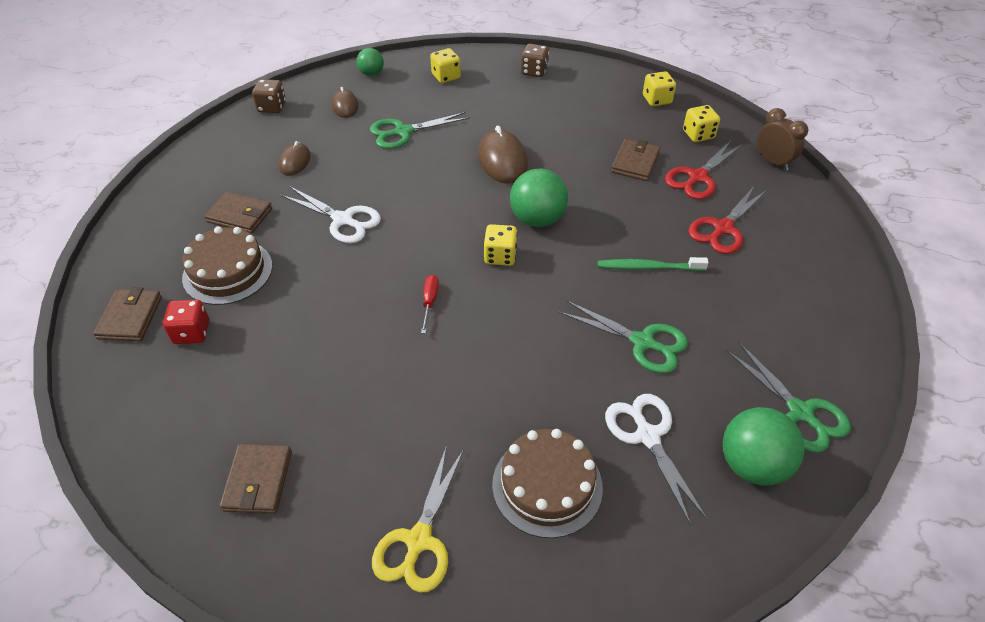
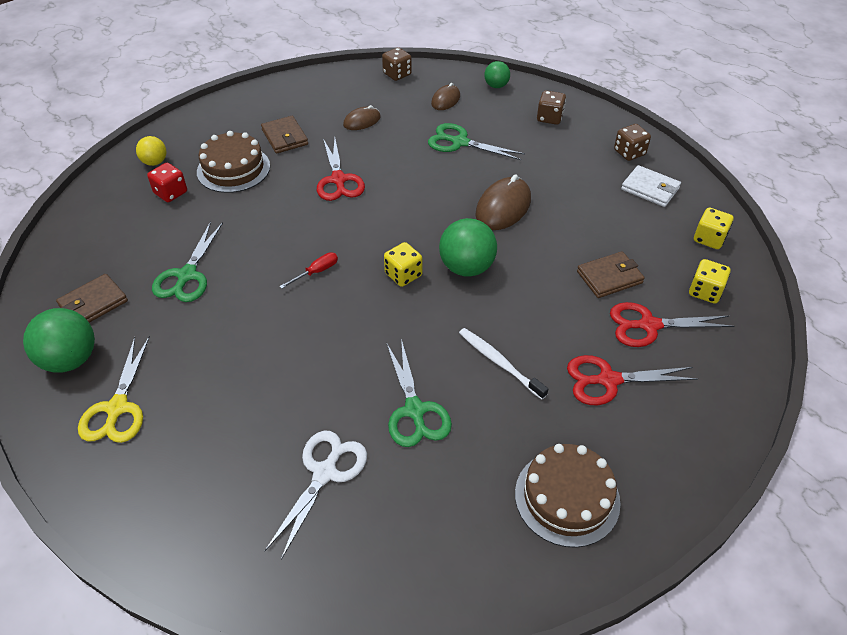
camera: 45 degrees right, 0 degrees up
(130, 318) = (155, 162): brown wallet -> yellow ball
(343, 220) = (338, 180): white scissors -> red scissors
(419, 540) = (117, 408): yellow scissors -> yellow scissors turned 60 degrees counterclockwise
(446, 76) = (549, 118): yellow dice -> brown dice
(547, 485) = (222, 444): brown cake -> brown cake (567, 497)
(580, 88) = (650, 189): none -> white wallet
(648, 267) = (499, 362): green toothbrush -> white toothbrush
(752, 465) = (365, 559): green ball -> green ball (70, 360)
(773, 162) = (746, 362): brown clock -> none
(800, 412) = (457, 561): green scissors -> green scissors (187, 275)

